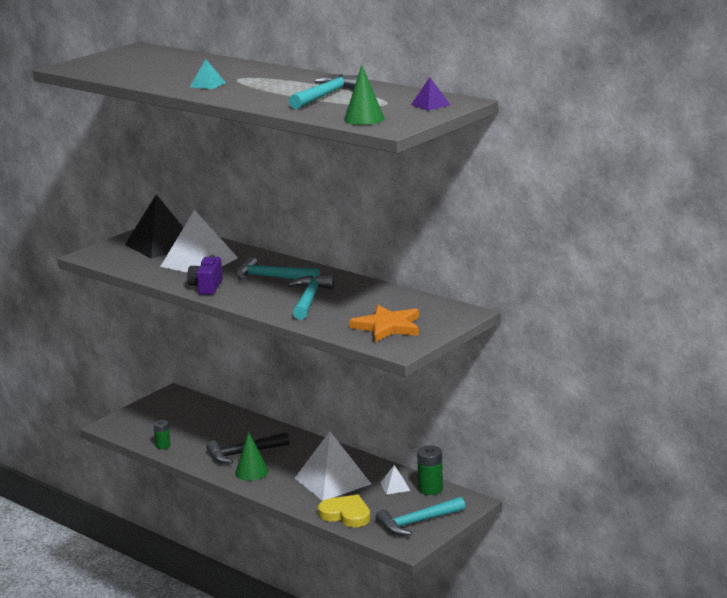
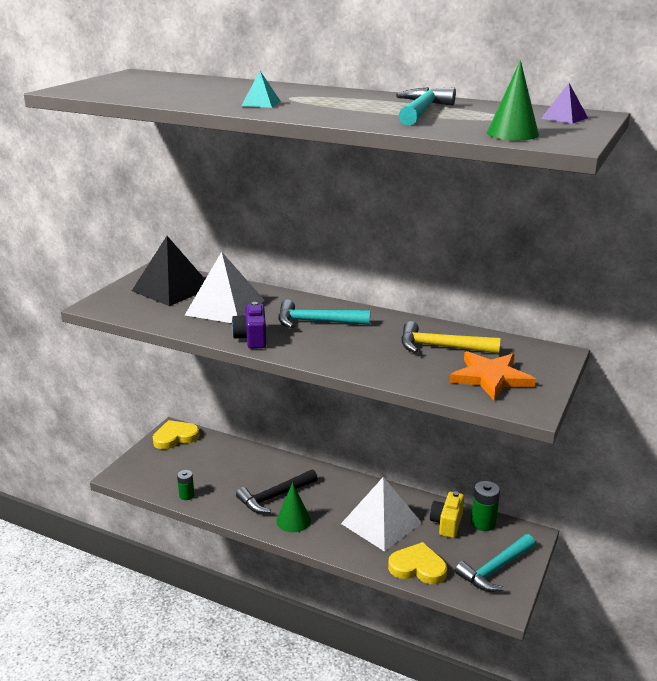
camera: 15 degrees left, 5 degrees up
(172, 400) = (175, 437): none -> yellow heart
(309, 299) = (376, 347): turquoise hammer -> none
(366, 302) = (441, 347): none -> yellow hammer
(395, 486) = (447, 523): white pyramid -> yellow camera

